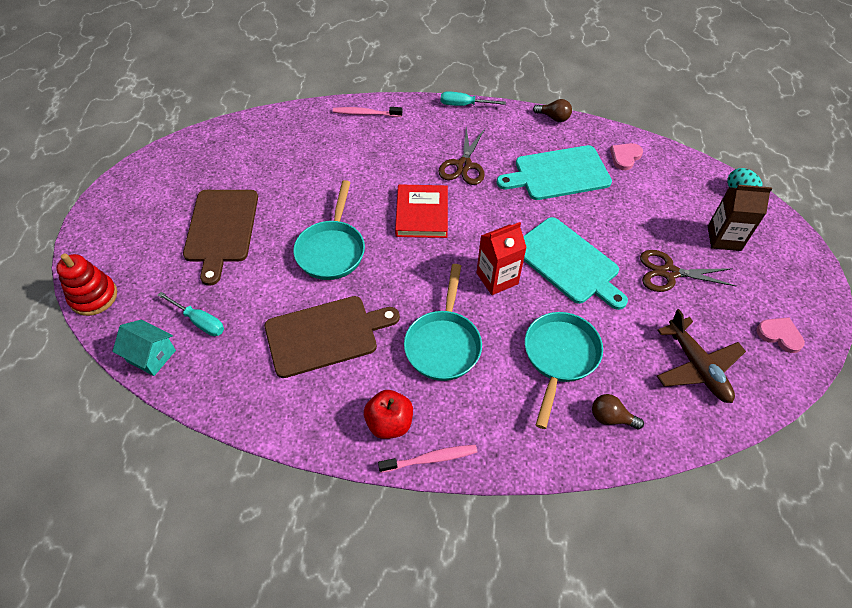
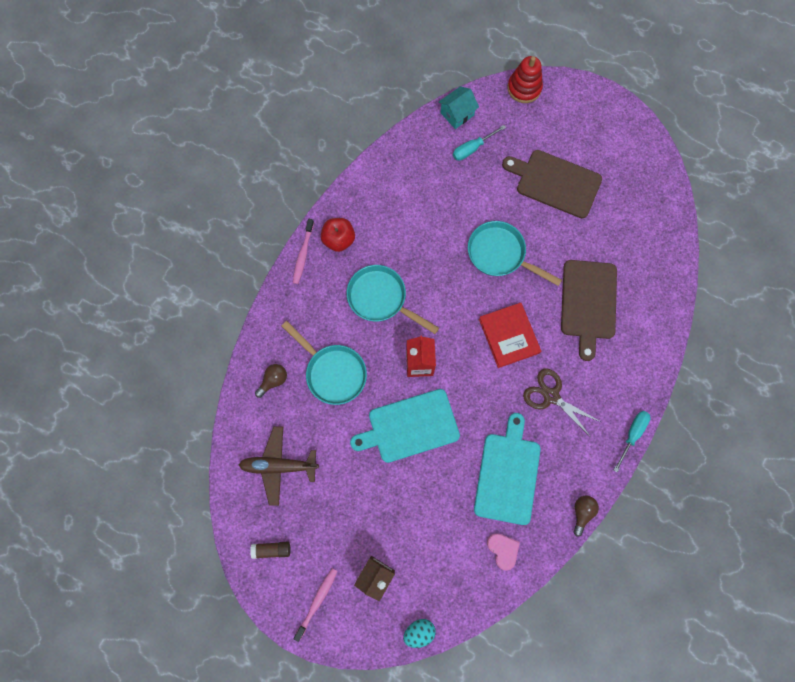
camera: 115 degrees right, 20 degrees up
(325, 335) = (424, 224): brown cutting board -> brown cutting board (588, 303)
(365, 113) = (653, 339): pink toothbrush -> pink toothbrush (317, 602)
(421, 214) = (509, 336): red book -> red book turned 45 degrees clockwise
(553, 117) = (582, 512): brown light bulb -> brown light bulb turned 150 degrees clockwise
(669, 273) = (364, 502): brown scissors -> none
(779, 335) = (272, 549): pink heart -> brown glue stick

